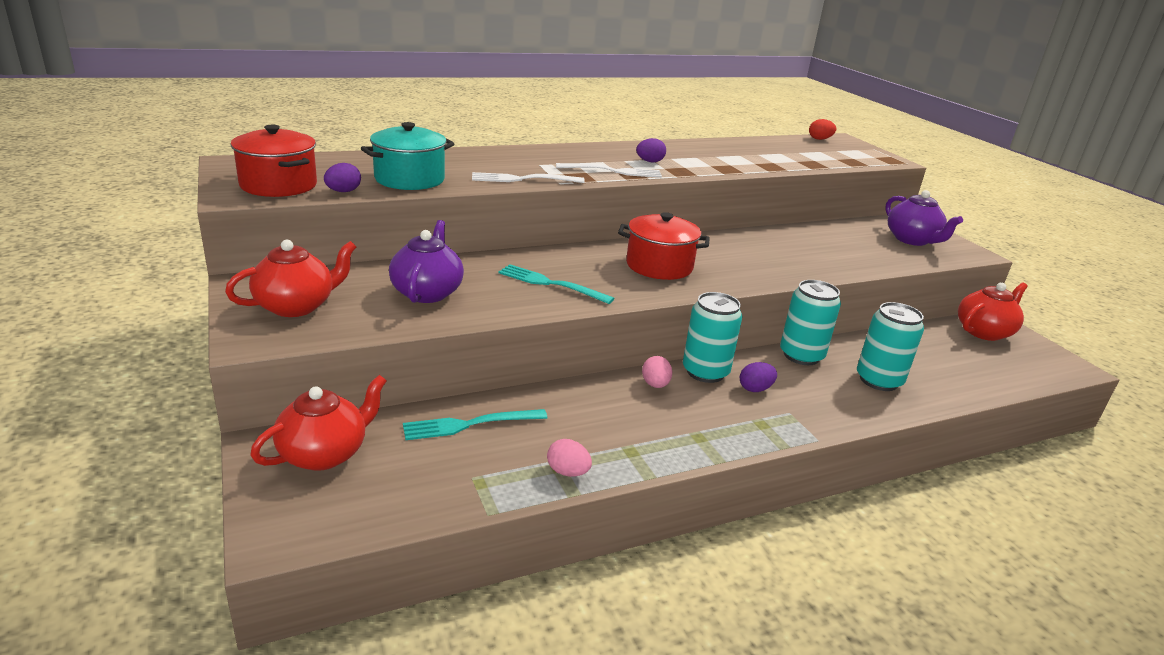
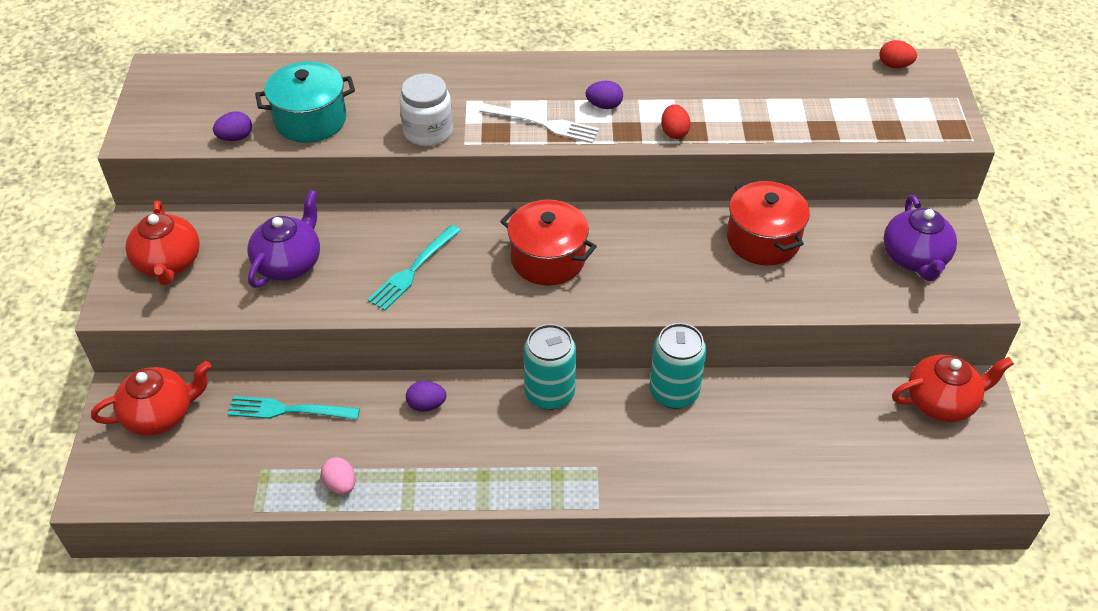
camera: 25 degrees right, 20 degrees up
(278, 185) = (182, 119): red pot -> red pot (763, 240)
(296, 306) = (169, 264): red teapot -> red teapot turned 90 degrees clockwise
(522, 179) = (428, 131): white fork -> white jar
(550, 284) = (413, 270): turquoise fork -> turquoise fork turned 105 degrees counterclockwise
(655, 385) = (486, 399): pink egg -> none
(715, 170) = (674, 132): none -> red egg
(755, 389) = (585, 428): purple egg -> purple egg (426, 405)
(878, 380) = (733, 447): turquoise can -> none

